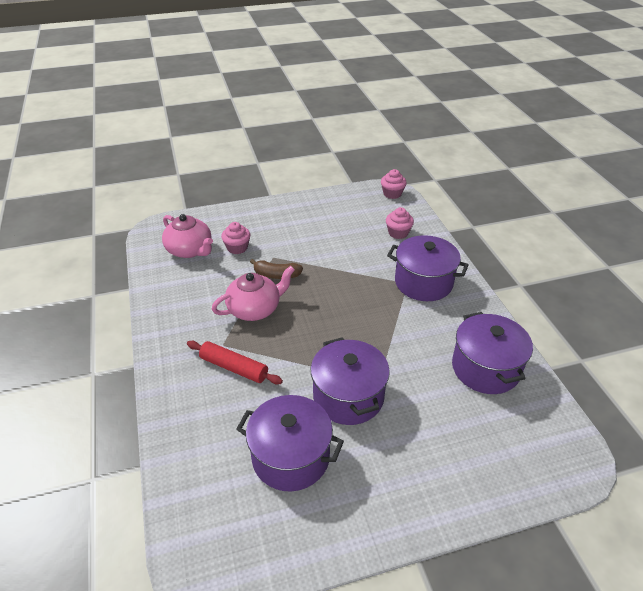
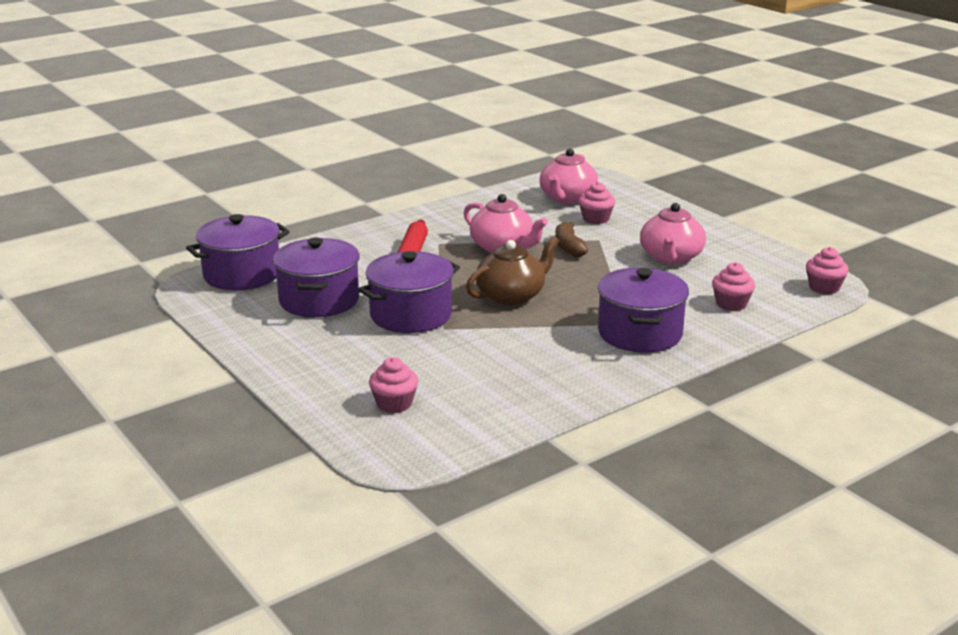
camera: 70 degrees right, 15 degrees down
(320, 235) = (671, 257): none -> pink teapot
(341, 327) = (511, 296): none -> brown teapot
(485, 368) = (511, 389): purple pot -> purple pot (242, 275)
(494, 444) = (394, 404): none -> pink cupcake

